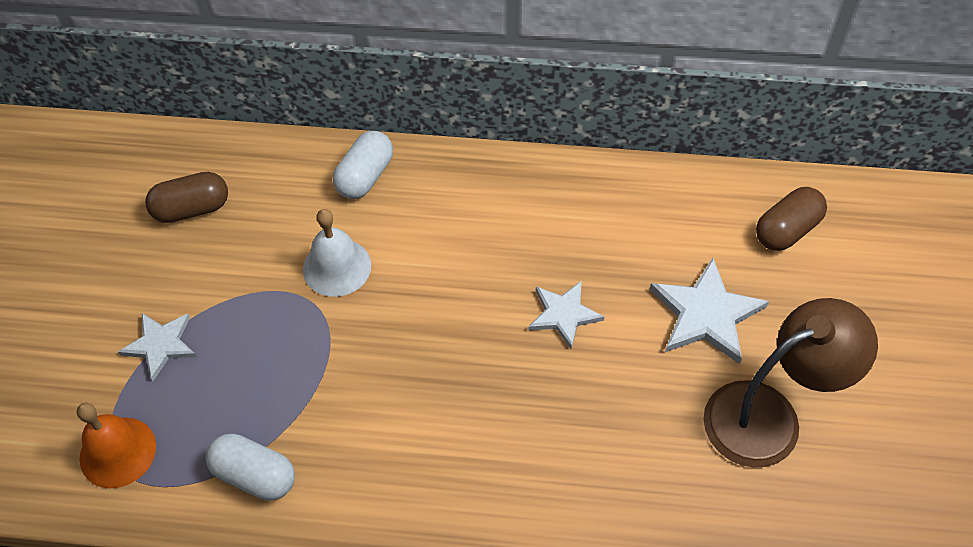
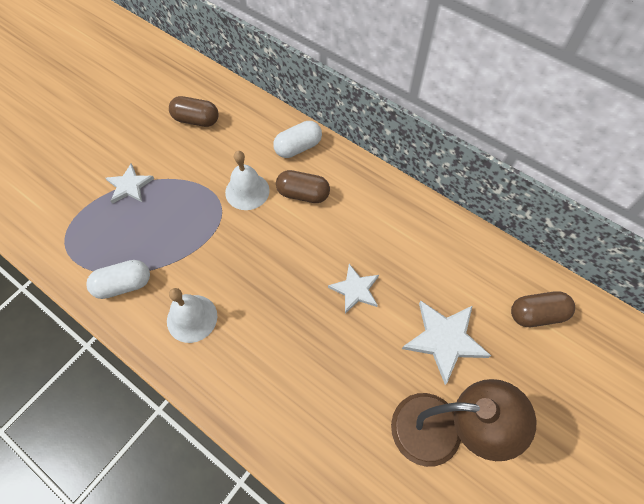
camera: 30 degrees right, 5 degrees up
(118, 452) = (69, 232): orange bell -> none
(255, 475) = (124, 285): white capsule -> white capsule turned 75 degrees counterclockwise
(381, 463) = (192, 318): none -> white bell
(415, 233) = (303, 194): none -> brown capsule

